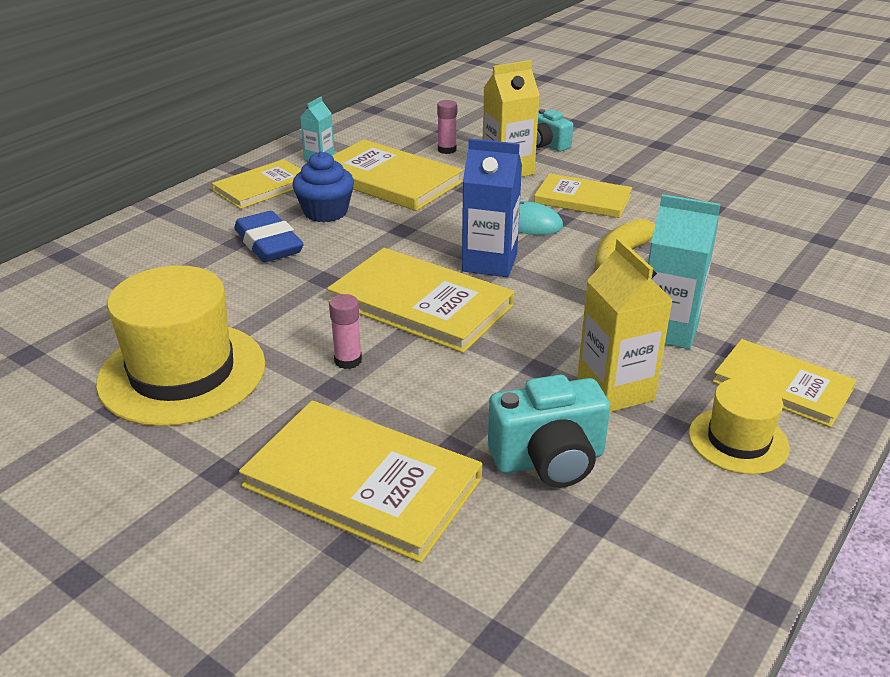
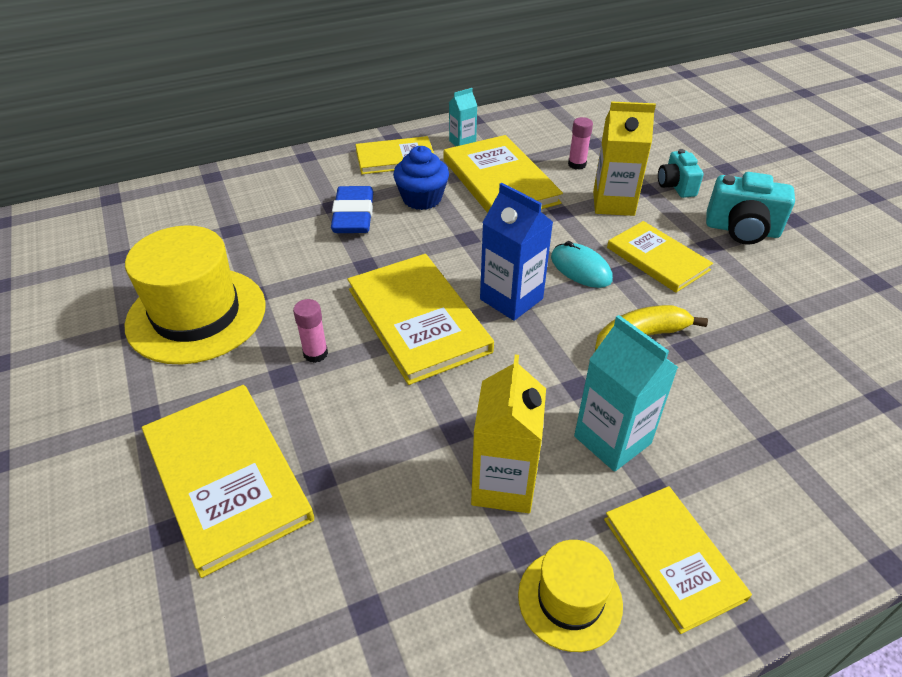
camera: 30 degrees right, 10 degrees up
(549, 460) = (382, 530): turquoise camera -> turquoise camera (742, 230)

